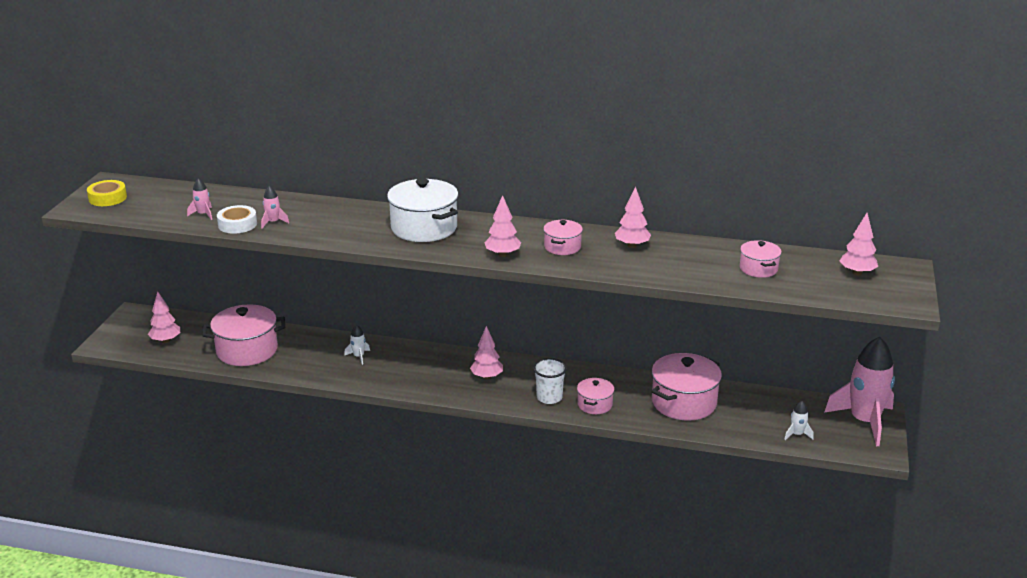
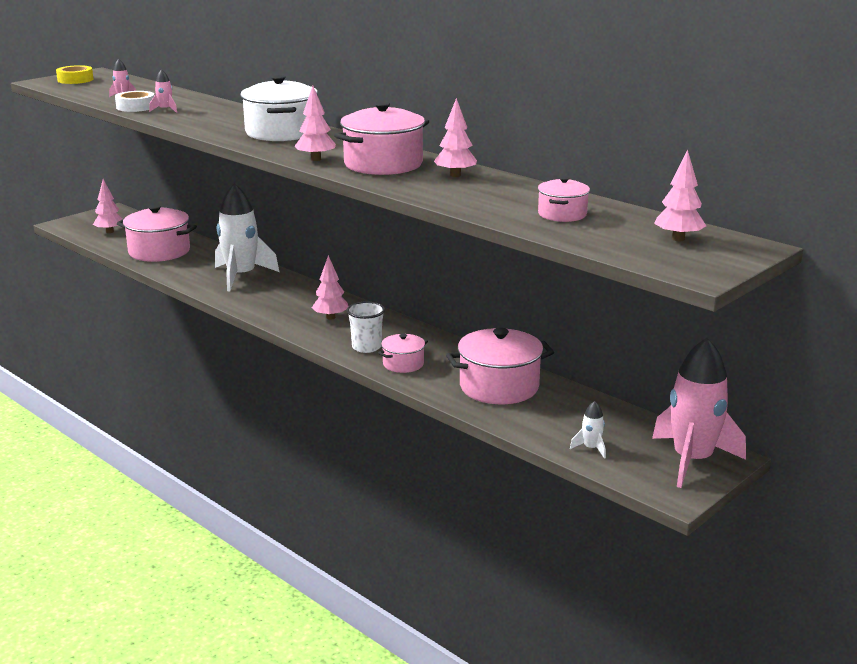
camera: 30 degrees right, 5 degrees down
(358, 356) = (241, 276): white rocket -> white rocket, size x2.46
(562, 247) = (383, 164): pink pot -> pink pot, size x1.85

